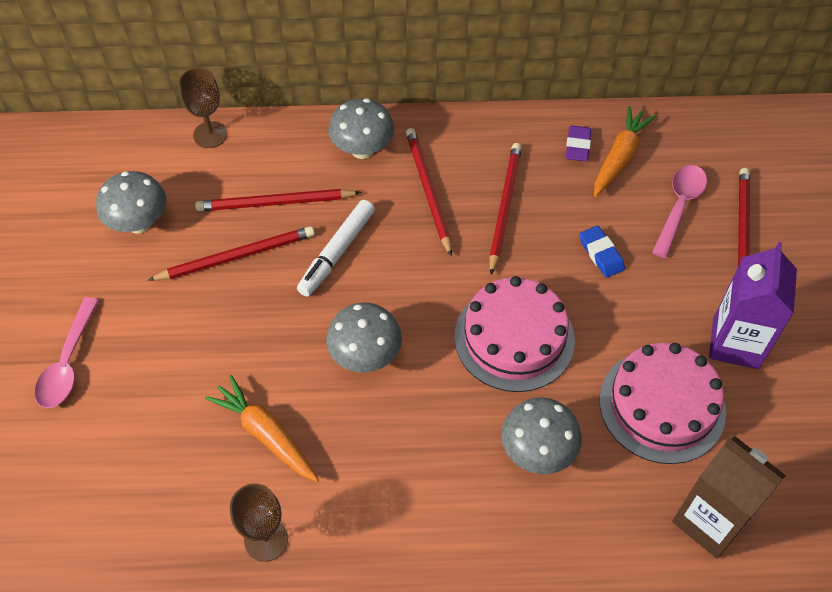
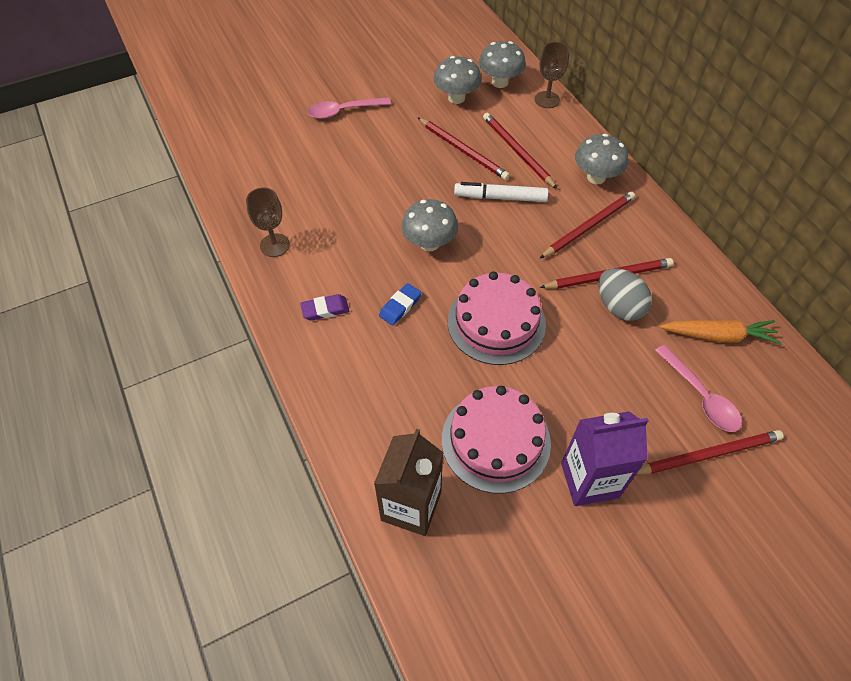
camera: 65 degrees right, 0 degrees up
(266, 434) = (344, 216): orange carrot -> none
(537, 452) = (410, 369): grey mushroom -> grey mushroom (500, 82)
(547, 218) = (618, 307): none -> grey egg
(577, 146) = (705, 303): purple eraser -> purple eraser (325, 309)
(601, 254) = (610, 354): blue eraser -> blue eraser (400, 306)
(679, 207) = (700, 396): pink spoon -> pink spoon turned 60 degrees clockwise

